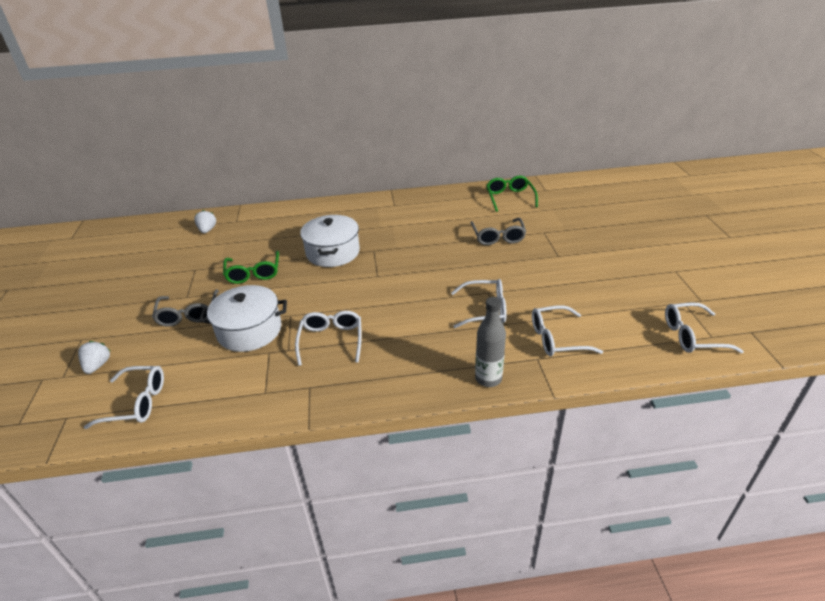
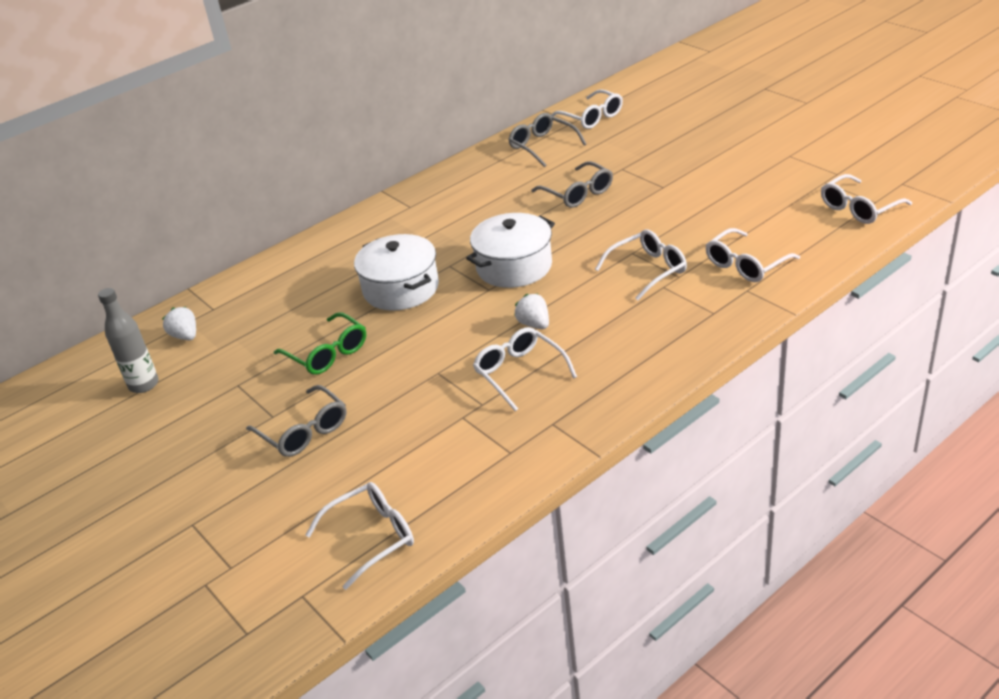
camera: 30 degrees left, 0 degrees up
(98, 365) = (262, 534): white strawberry -> white strawberry (534, 324)
(249, 330) = (409, 409): white pot -> white pot (514, 266)
(488, 379) = (721, 328): grey bottle -> grey bottle (144, 384)
(509, 198) = (542, 146): green glasses -> grey glasses
(560, 191) = (591, 117): none -> white glasses

